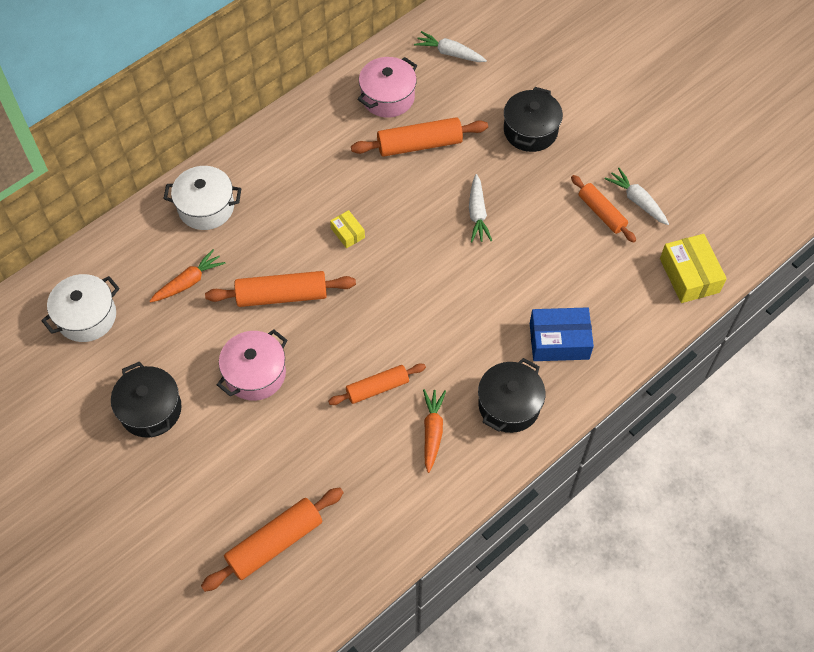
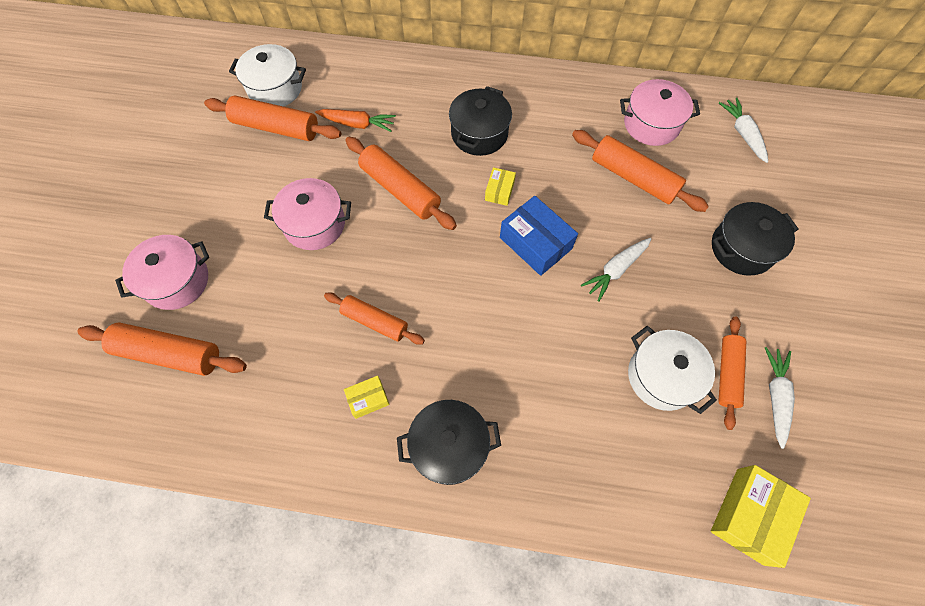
camera: 50 degrees right, 5 degrees up
(130, 342) = (276, 127): none -> orange rolling pin
(150, 410) = (228, 181): black pot -> black pot (479, 134)
(206, 207) = (430, 88): white pot -> white pot (662, 376)
(213, 502) = (177, 281): none -> pink pot
(432, 432) = (368, 399): orange carrot -> yellow box
(559, 341) = (556, 440): blue box -> blue box (535, 243)

